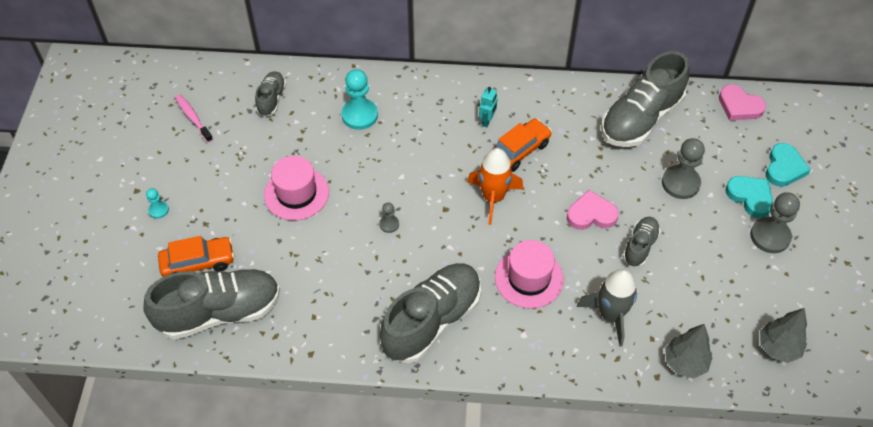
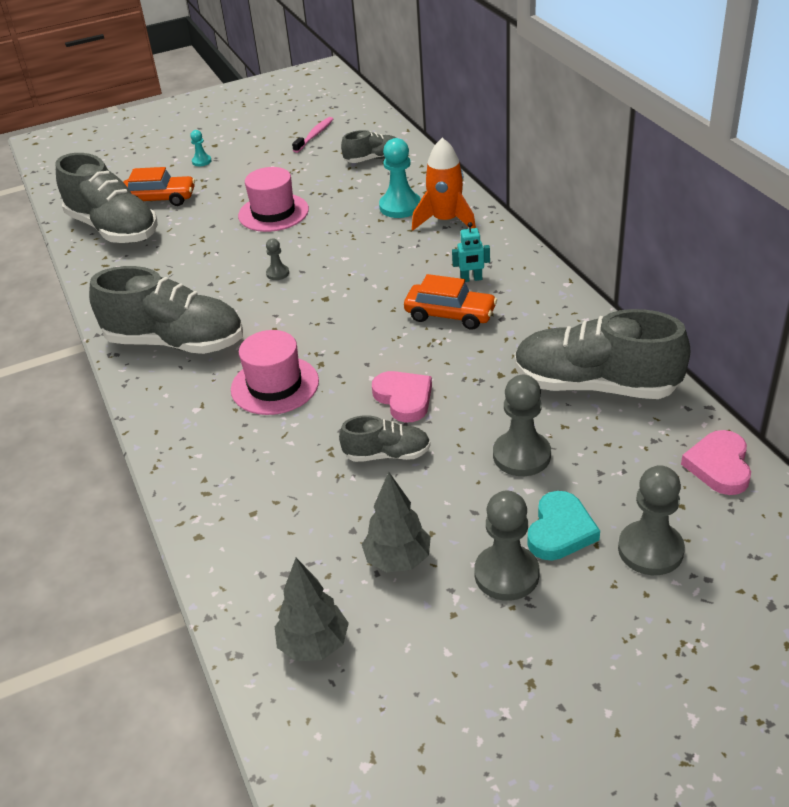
camera: 65 degrees right, 15 degrees down
(198, 263) = (159, 199): orange car -> orange car turned 45 degrees counterclockwise
(493, 197) = (367, 322): orange rocket -> orange rocket (445, 221)
(610, 315) = (265, 465): grey rocket -> none
(685, 363) = (233, 555): grey tree -> grey tree (398, 560)
(784, 168) = (650, 550): turquoise heart -> grey pawn

